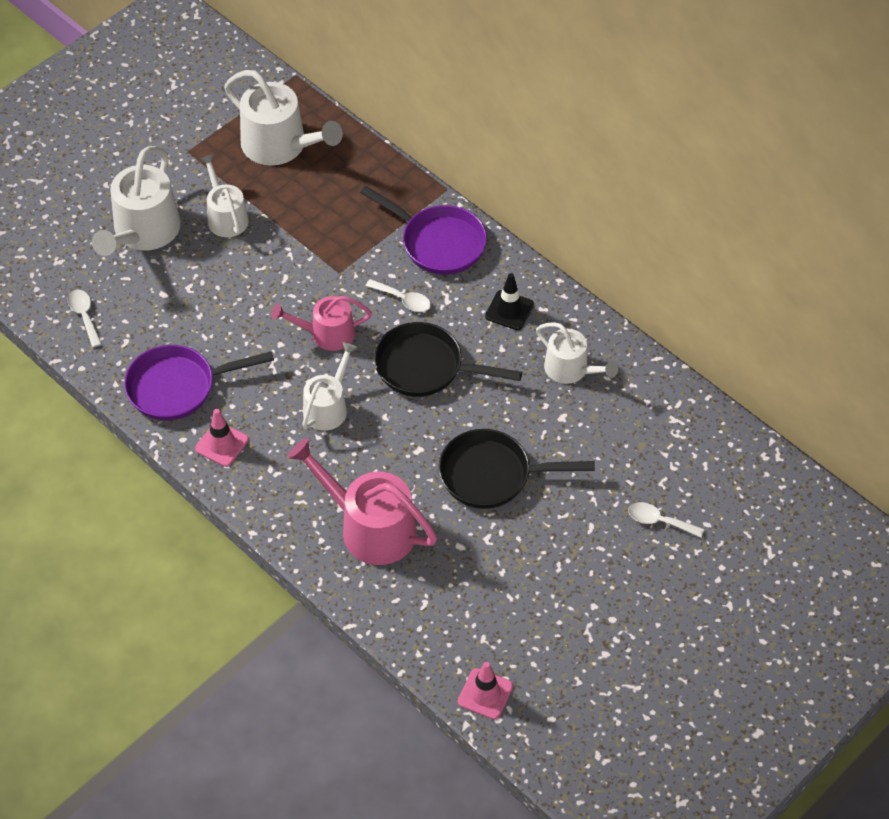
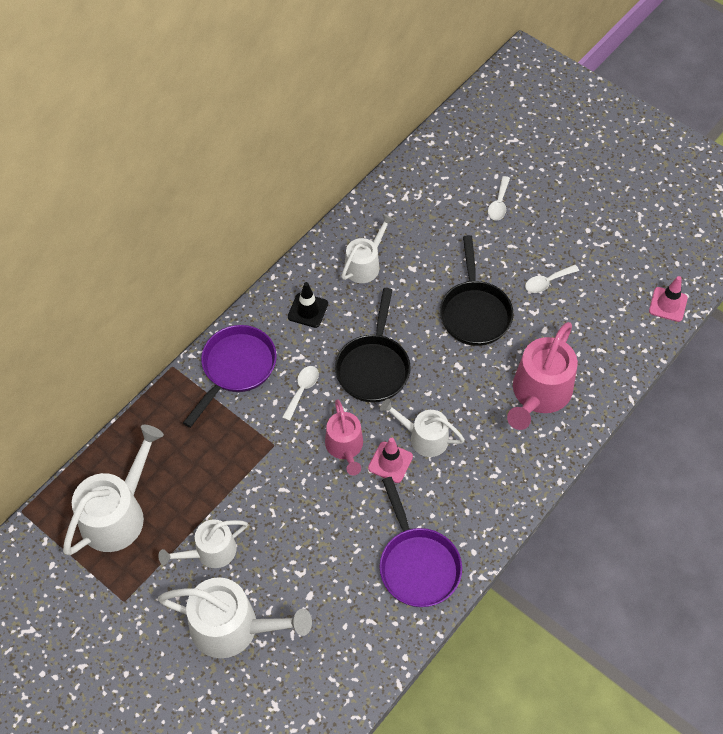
camera: 95 degrees left, 5 degrees up
(84, 316) = (342, 666): white spoon -> white spoon (547, 282)
(222, 444) = (474, 518): pink traffic cone -> pink traffic cone (390, 462)

